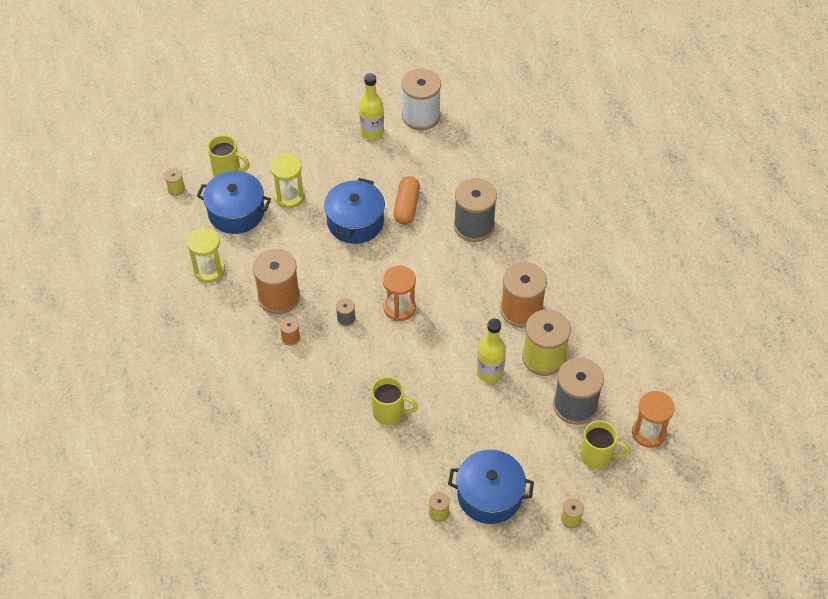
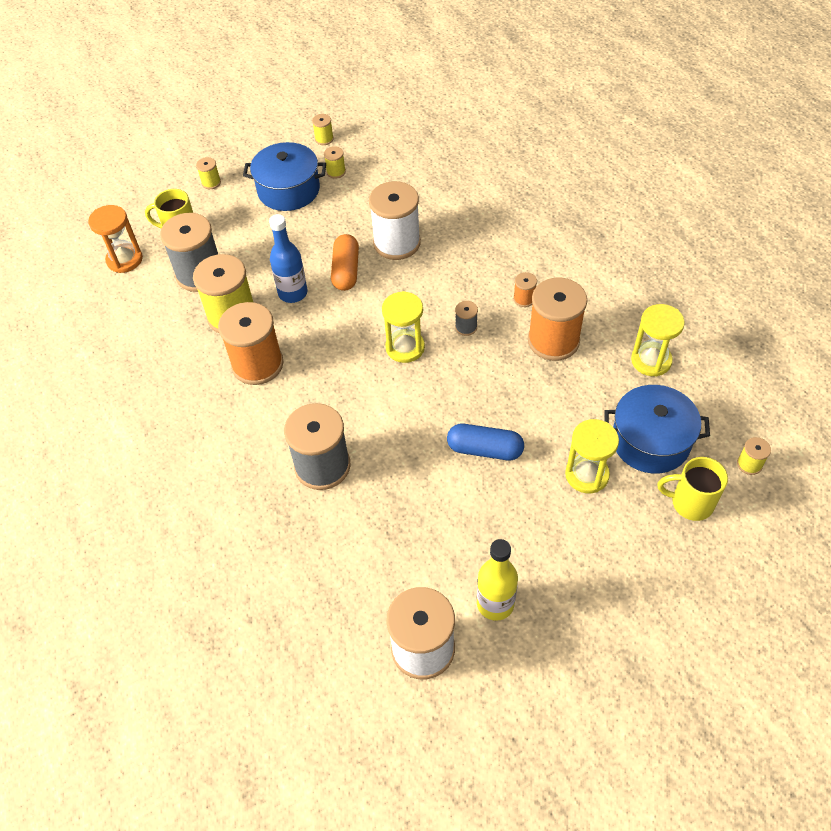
camera: 175 degrees right, 0 degrees up
(355, 222) = (485, 450): blue pot -> blue capsule
(390, 412) = (397, 243): yellow mug -> white spool
(399, 308) = (405, 347): orange hourglass -> yellow hourglass
(406, 206) = (419, 482): orange capsule -> orange capsule (346, 271)
(447, 564) = (324, 139): none -> yellow spool
(490, 372) = (293, 293): yellow bottle -> blue bottle

